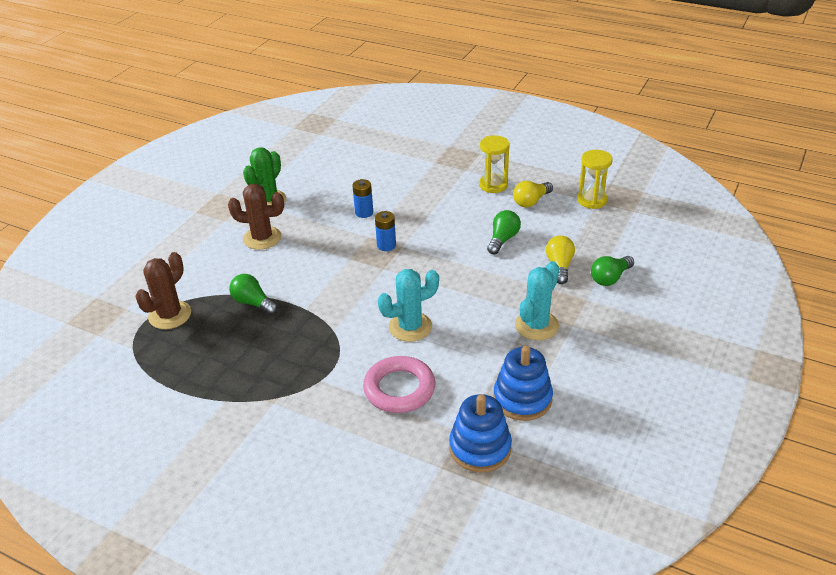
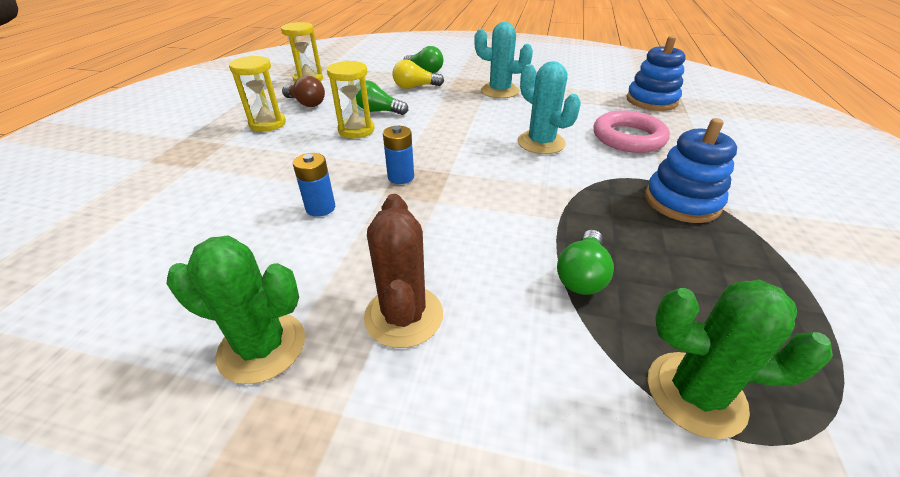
camera: 105 degrees left, 0 degrees up
(170, 315) = (695, 393): brown cactus -> green cactus
(468, 227) = (356, 130): none -> yellow hourglass
(522, 399) = (587, 91): blue stacking toy -> blue stacking toy (681, 201)
(531, 201) = (306, 103): yellow light bulb -> brown light bulb

